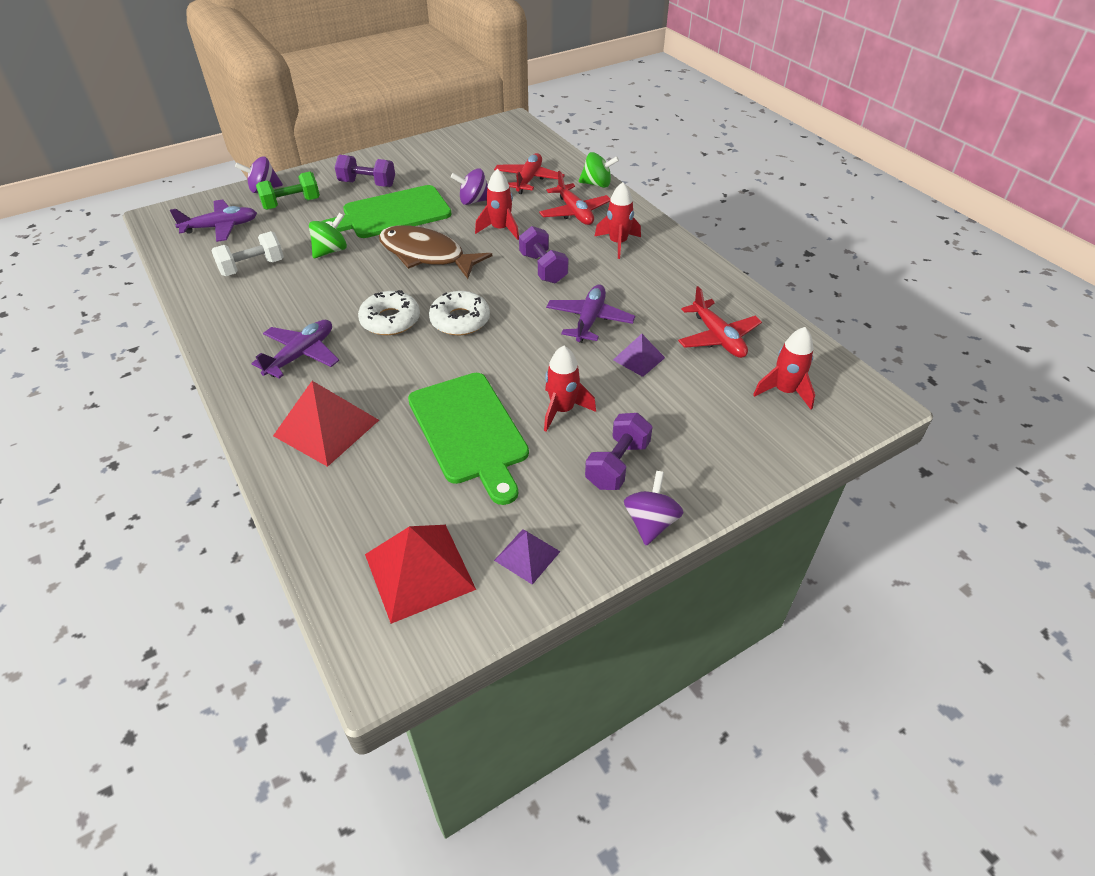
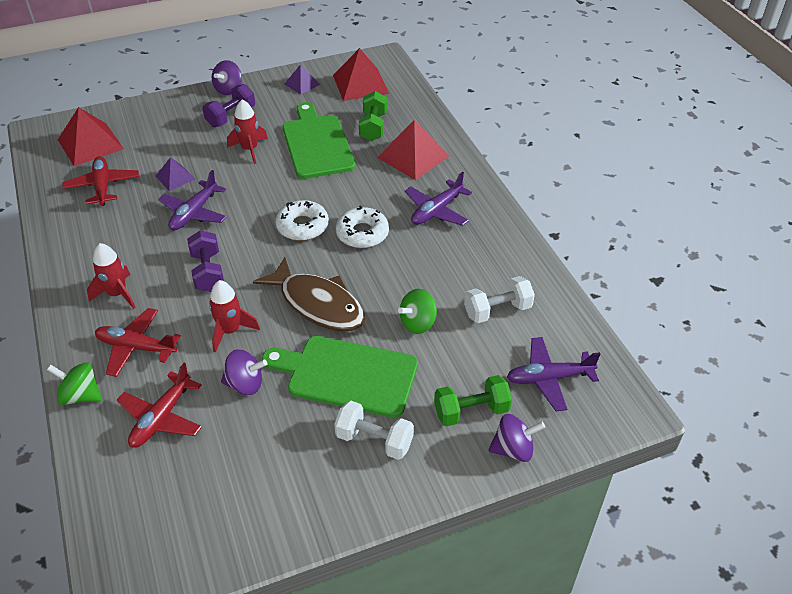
camera: 170 degrees left, 0 degrees up
(367, 184) = (374, 440): purple dumbbell -> white dumbbell
(388, 473) = (373, 127): none -> green dumbbell
(392, 213) = (347, 375): green cutting board -> green cutting board turned 150 degrees counterclockwise
(574, 212) = (136, 347): red plane -> red plane turned 60 degrees counterclockwise
(784, 391) = (90, 144): red rocket -> red pyramid

